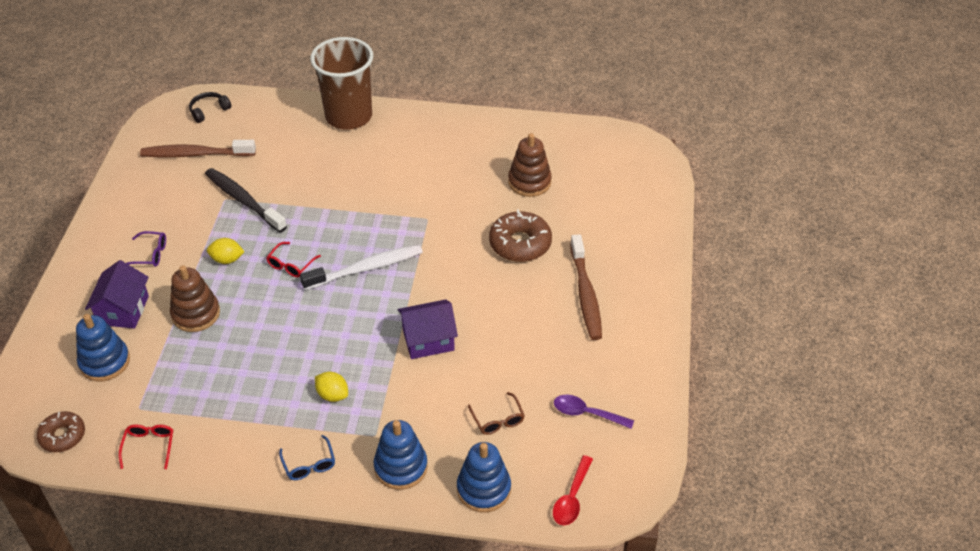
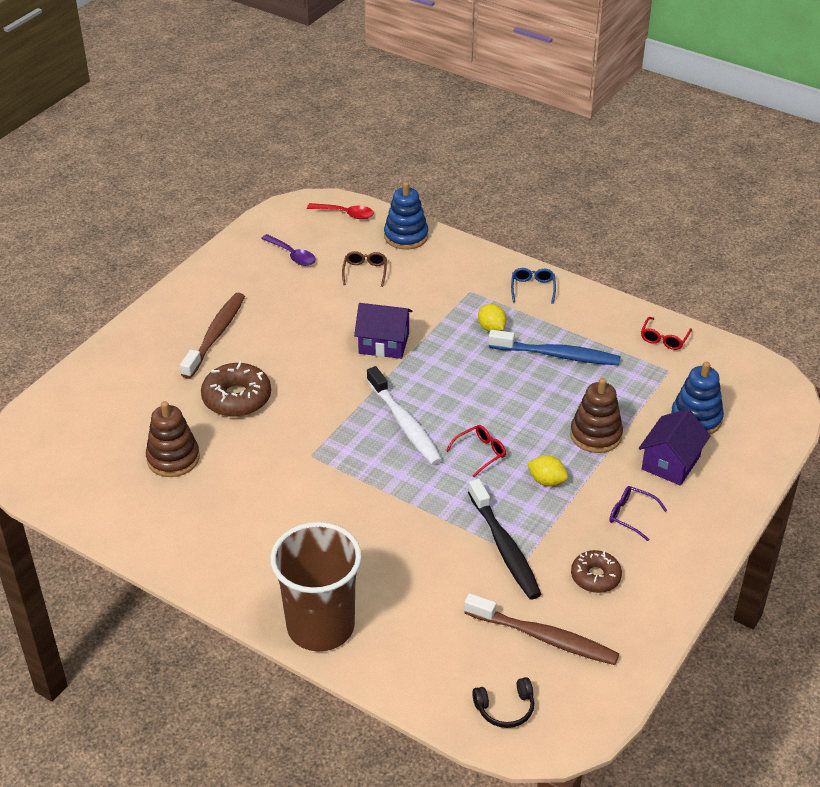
camera: 155 degrees left, 5 degrees down
(63, 436) = (741, 369): brown donut -> brown donut (595, 577)
(255, 386) = (557, 355): none -> blue toothbrush
(366, 268) = (405, 424): white toothbrush -> white toothbrush turned 120 degrees counterclockwise
(401, 467) = (460, 266): blue stacking toy -> none
(572, 498) = (345, 214): red spoon -> red spoon turned 60 degrees clockwise

